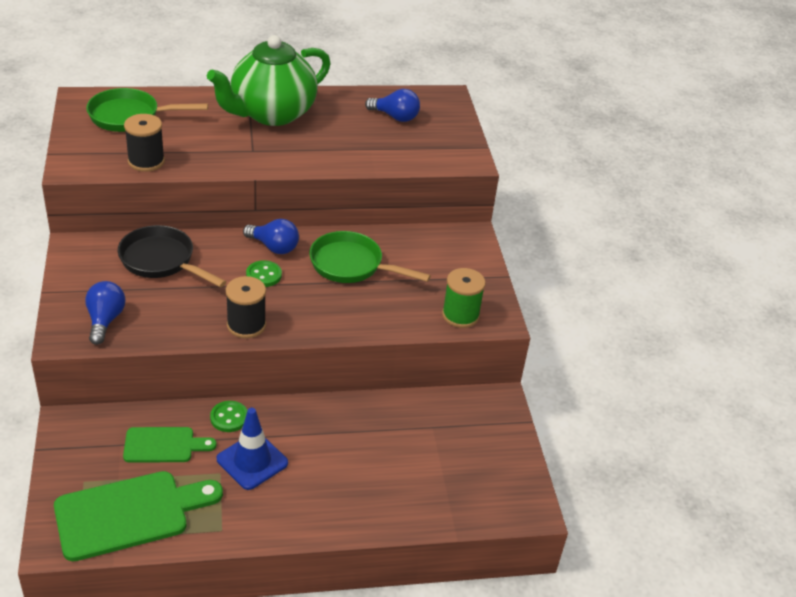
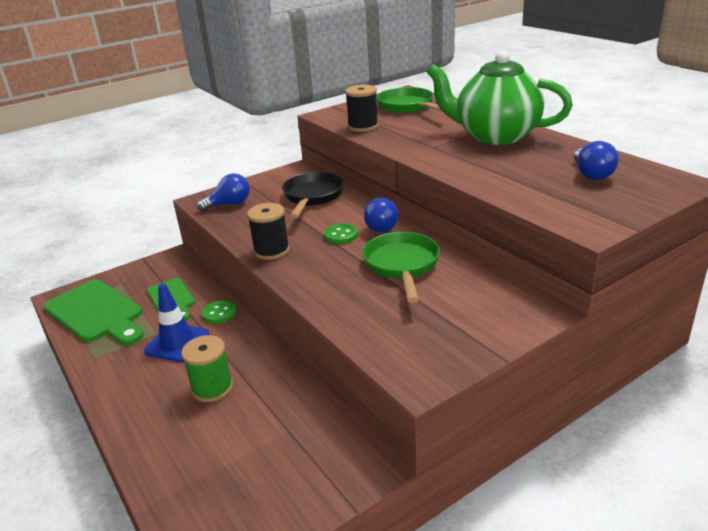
camera: 70 degrees right, 10 degrees down
(460, 315) = (399, 351): green spool -> green spool (212, 388)

